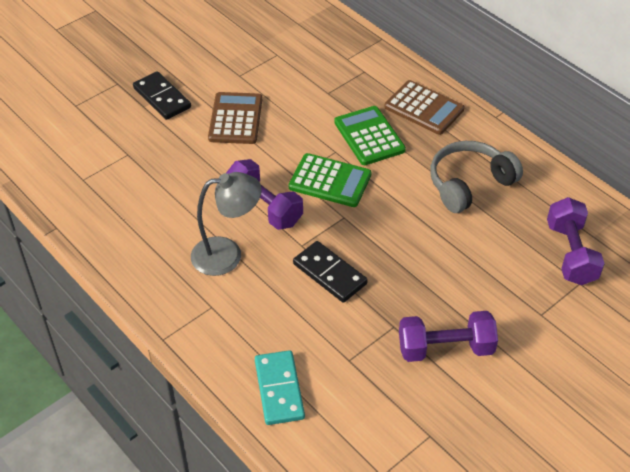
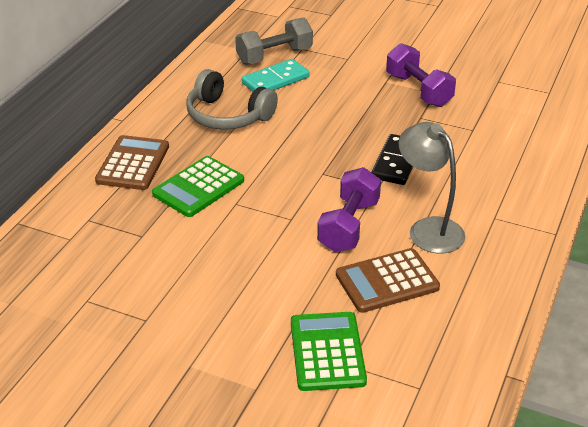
camera: 115 degrees left, 10 degrees down
(162, 98) = (230, 377): black domino -> none
(235, 119) = (229, 293): brown calculator -> brown calculator (387, 281)
(279, 389) = (534, 154): turquoise domino -> turquoise domino (275, 80)
(330, 181) = (281, 194): green calculator -> green calculator (327, 352)
(570, 253) = (274, 56): purple dumbbell -> grey dumbbell

